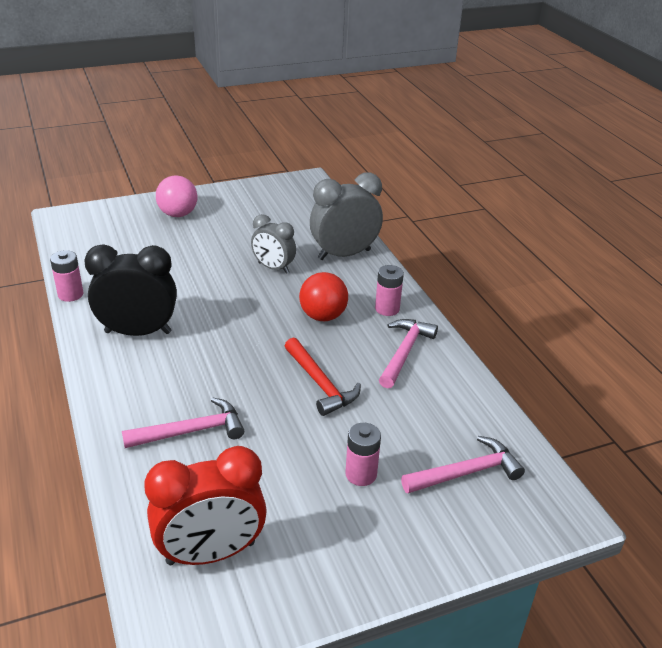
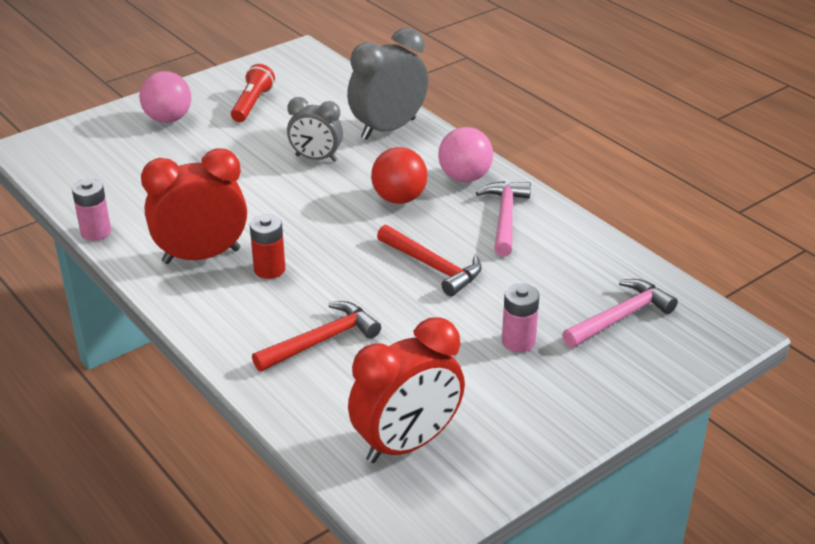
camera: 15 degrees left, 0 degrees up
(138, 332) = (201, 256): black clock -> red clock
(184, 356) = (269, 269): none -> red battery
(191, 431) = (321, 341): pink hammer -> red hammer
(247, 214) = (252, 104): none -> red flashlight
(387, 309) = (464, 177): pink battery -> pink ball

